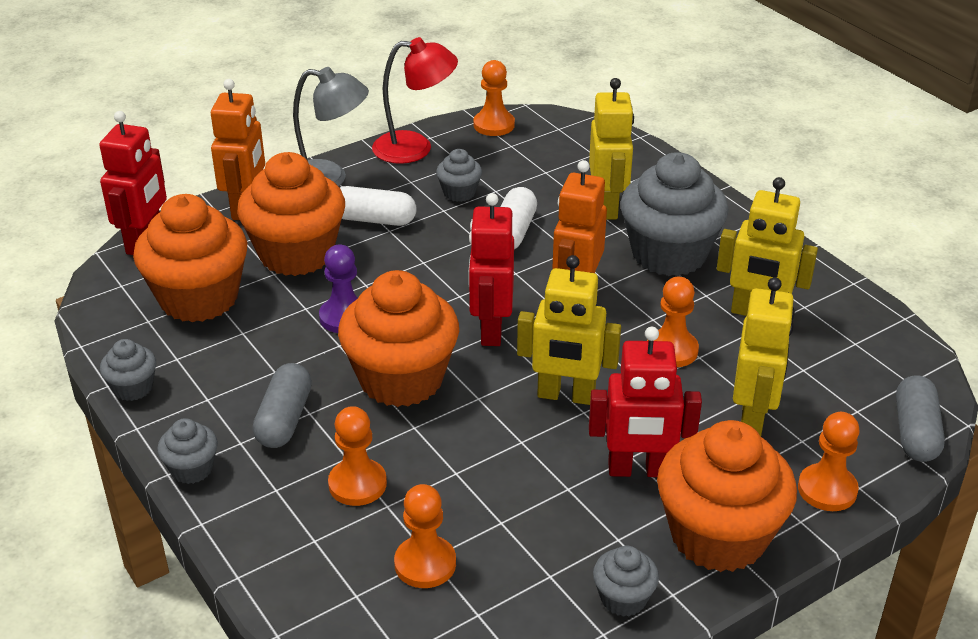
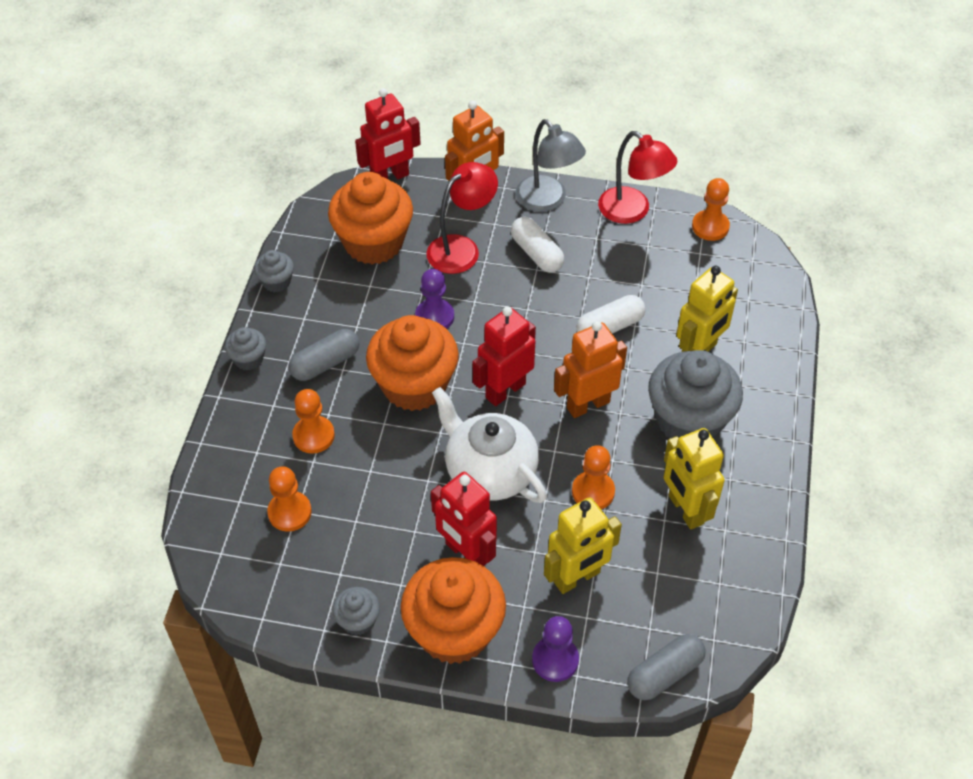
camera: 45 degrees right, 15 degrees up
(296, 254) = (461, 248): orange cupcake -> red lamp
(459, 193) = (615, 270): grey cupcake -> none
(566, 396) = (489, 471): yellow robot -> white teapot
(827, 489) = (555, 660): orange pawn -> purple pawn

